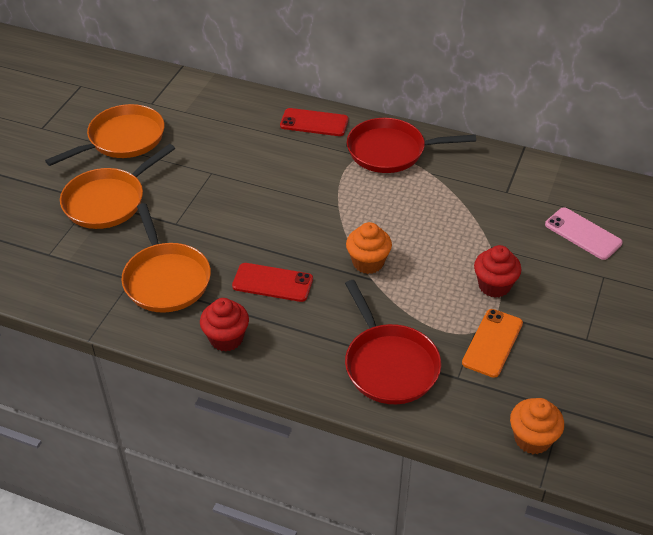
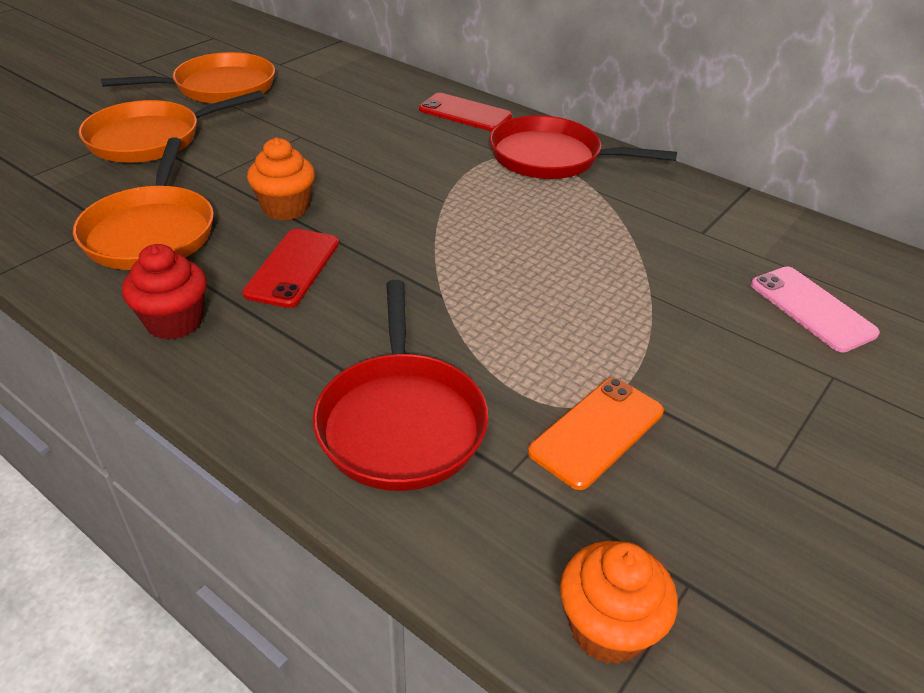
camera: 15 degrees right, 5 degrees down
(272, 283) = (293, 268): red phone -> red phone turned 75 degrees clockwise
(368, 262) = (448, 273): orange cupcake -> orange cupcake (285, 208)
(494, 286) = (635, 347): red cupcake -> none

